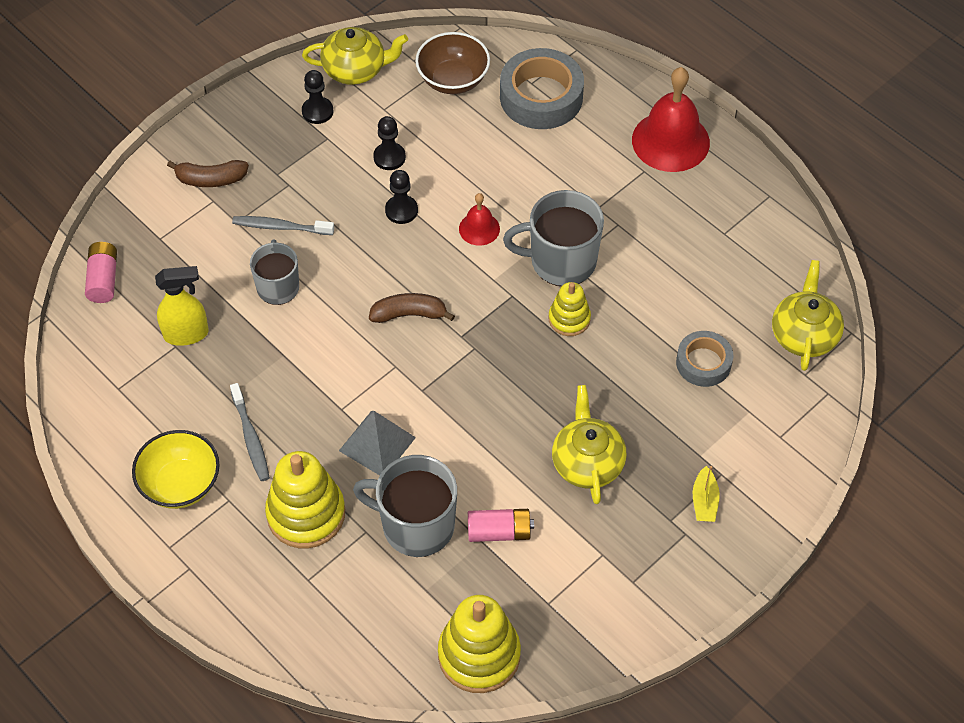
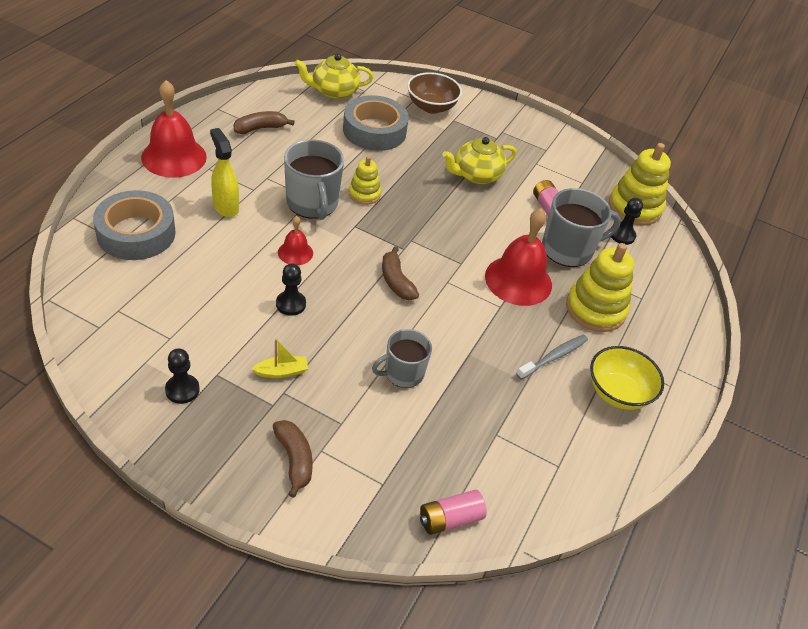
camera: 115 degrees left, 10 degrees down
(186, 334) = (480, 429): yellow spray bottle -> yellow spray bottle (225, 206)
(280, 227) = (336, 386): grey toothbrush -> none
(355, 69) = (117, 370): yellow teapot -> none
(377, 444) = (518, 280): grey pyramid -> red bell
(389, 157) = (231, 323): black pawn -> black pawn (622, 235)
(416, 525) = (568, 249): grey mug -> grey mug turned 105 degrees counterclockwise
(453, 80) = (123, 294): brown bowl -> brown bowl (431, 107)
(703, 363) = (374, 131): grey tape -> grey tape, size x1.67
(704, 501) = (476, 125): yellow boat -> yellow boat (281, 372)
(721, 234) = (260, 128): none -> brown banana

